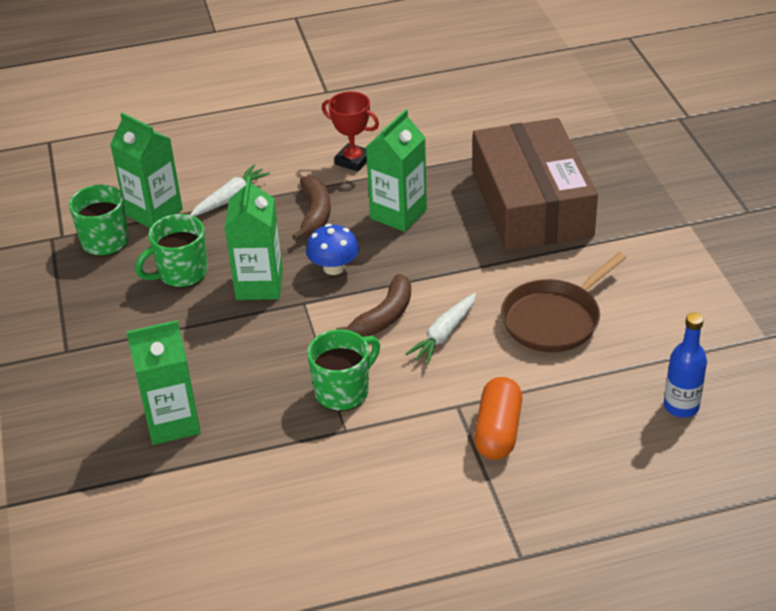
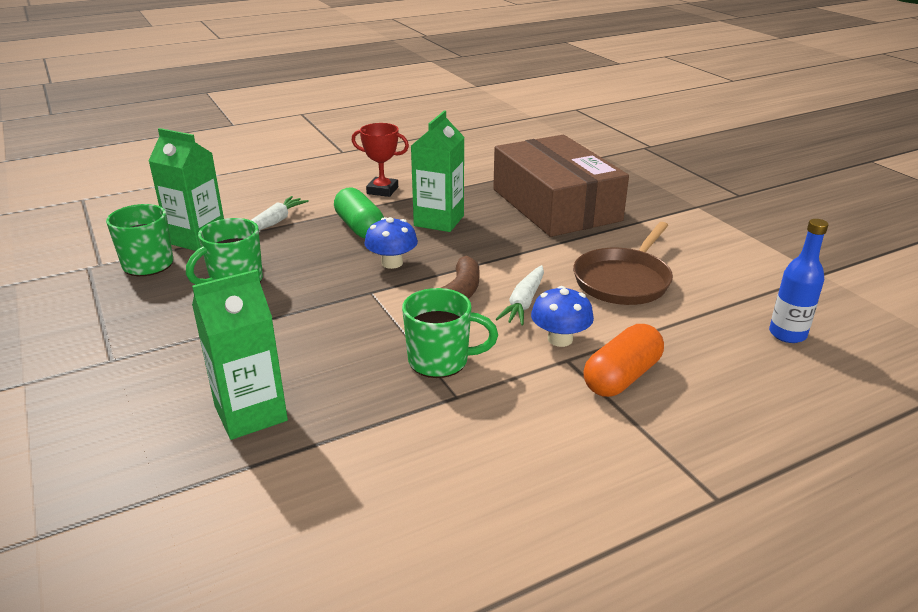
camera: 15 degrees left, 10 degrees down
(259, 285) = (320, 283): green carton -> none
(315, 214) = (359, 227): brown banana -> green capsule
(343, 391) = (440, 361): green mug -> green mug turned 60 degrees clockwise
(460, 382) = (560, 339): none -> blue mushroom
(498, 431) = (622, 377): orange capsule -> orange capsule turned 45 degrees clockwise

